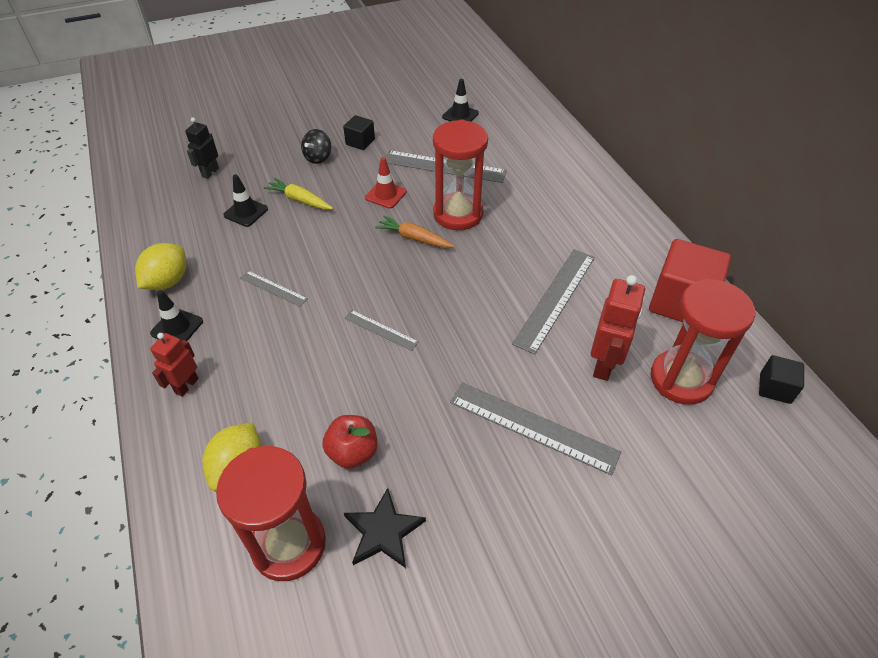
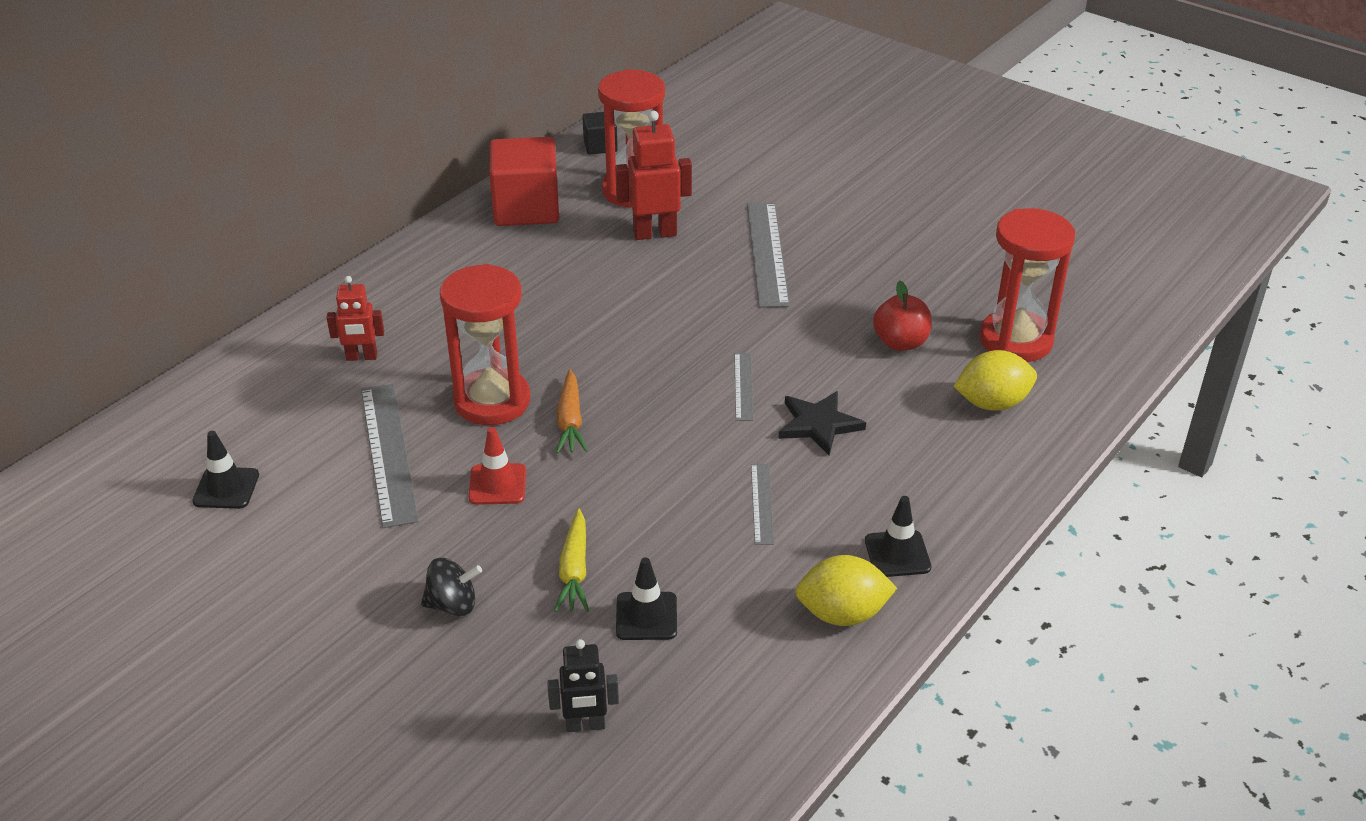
camera: 120 degrees left, 10 degrees down
(186, 385) = (956, 494): red robot -> red robot (361, 357)
(360, 142) = (376, 574): black cube -> none
(383, 531) = (948, 297): black star -> black star (818, 425)
(555, 299) = (588, 283): grey ruler -> none

